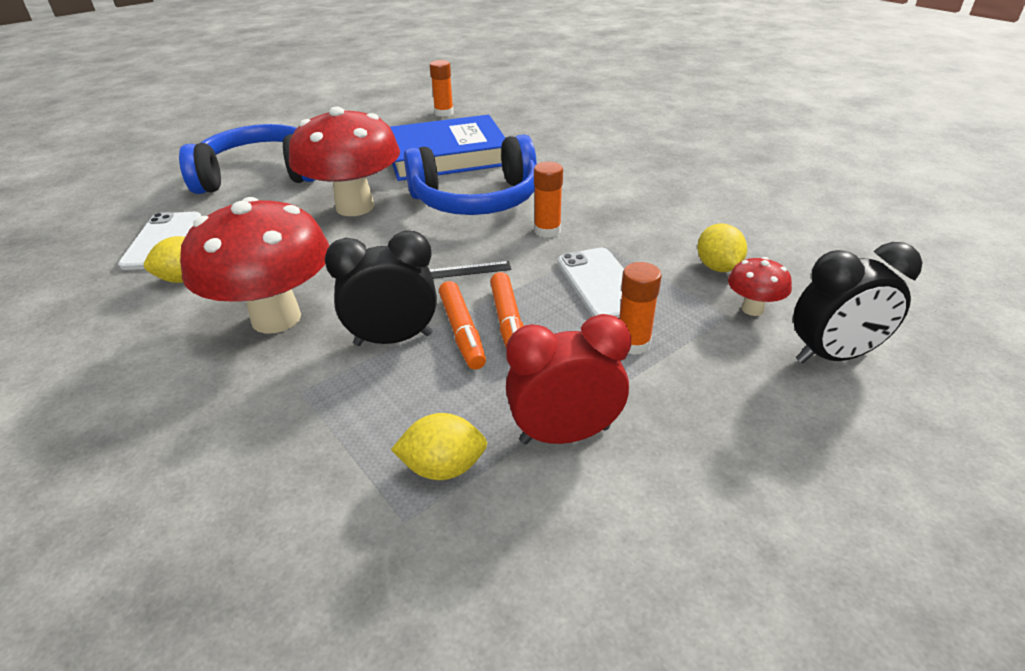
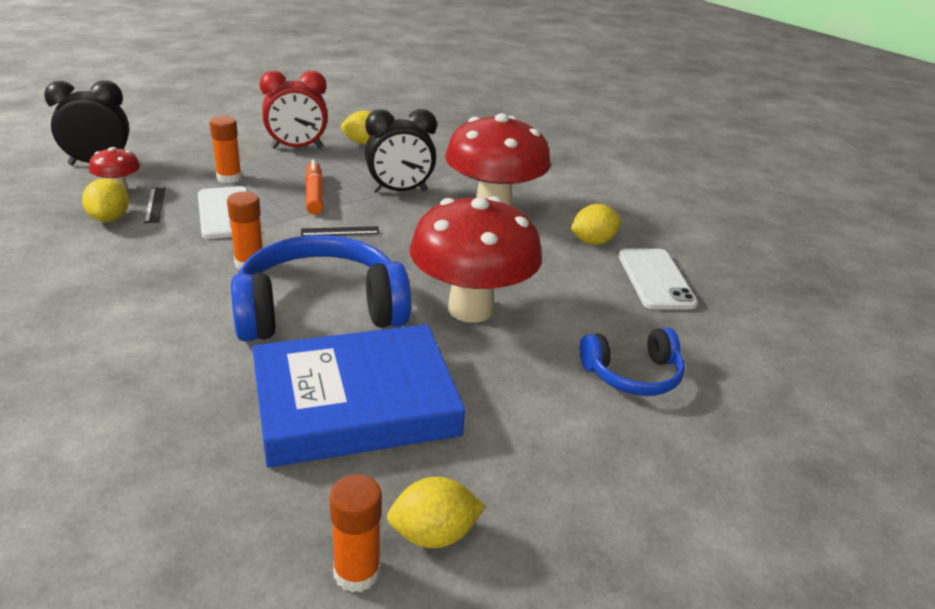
camera: 175 degrees right, 5 degrees down
(260, 175) = (633, 375): blue headphones -> blue headphones, size x0.55
(410, 121) = (433, 534): none -> yellow lemon
(462, 332) = (350, 192): orange marker -> none
(688, 289) = (155, 205): none -> black ruler

